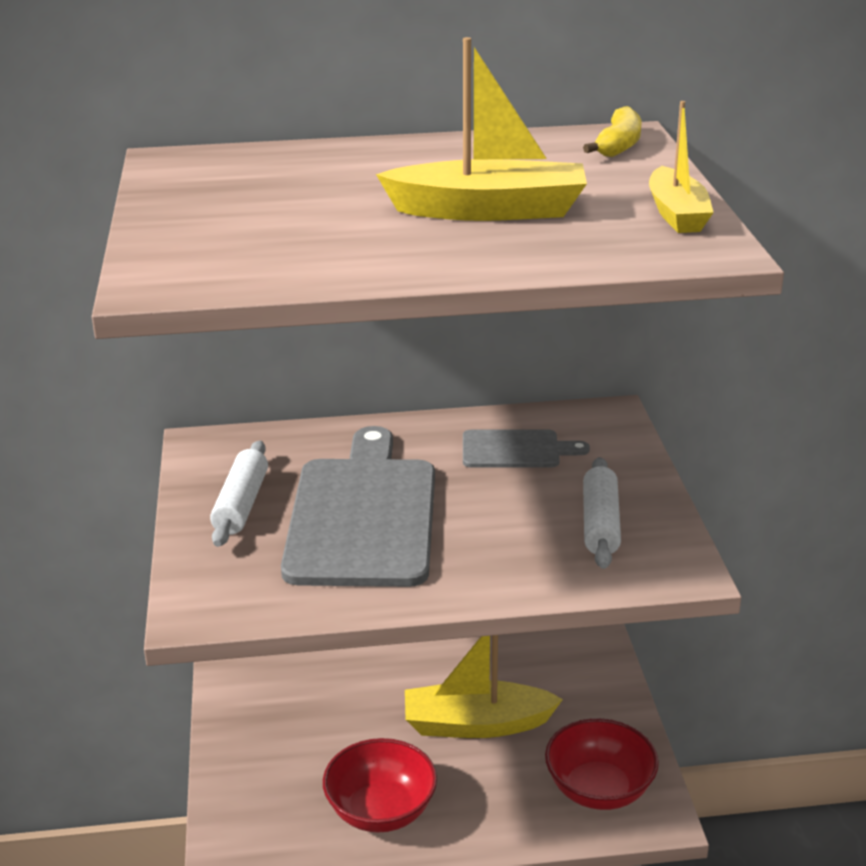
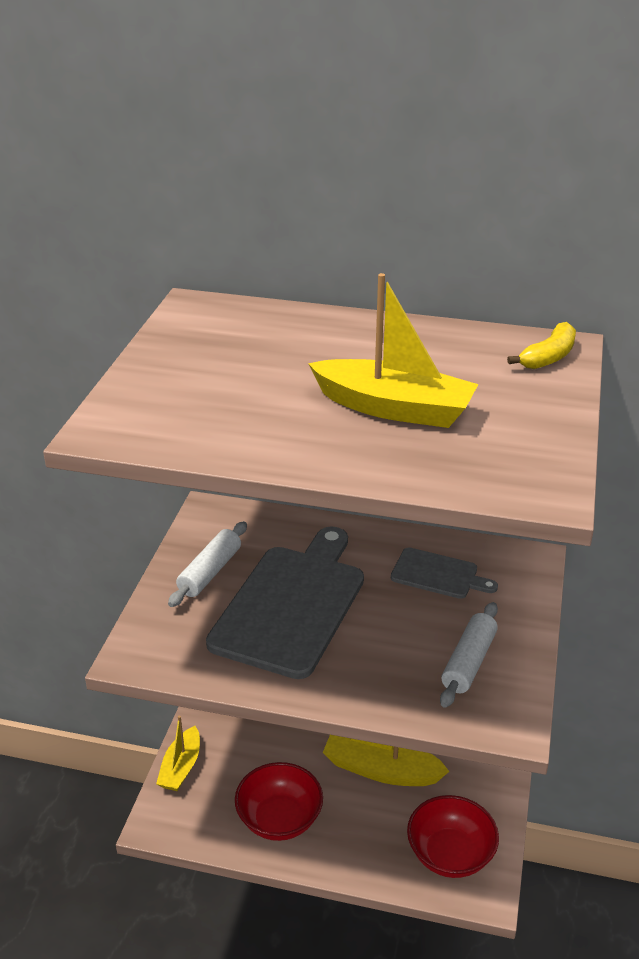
camera: 20 degrees right, 5 degrees up
(677, 214) = (544, 445): yellow boat -> yellow boat (181, 767)

